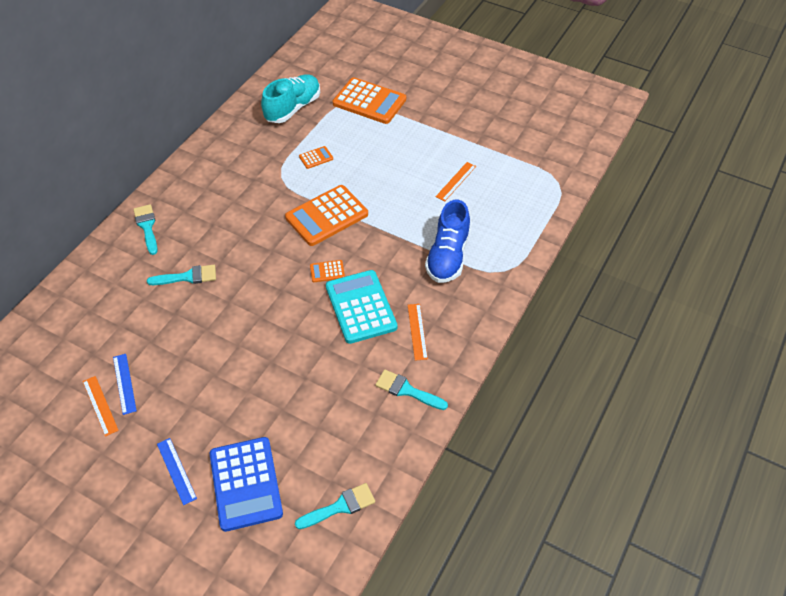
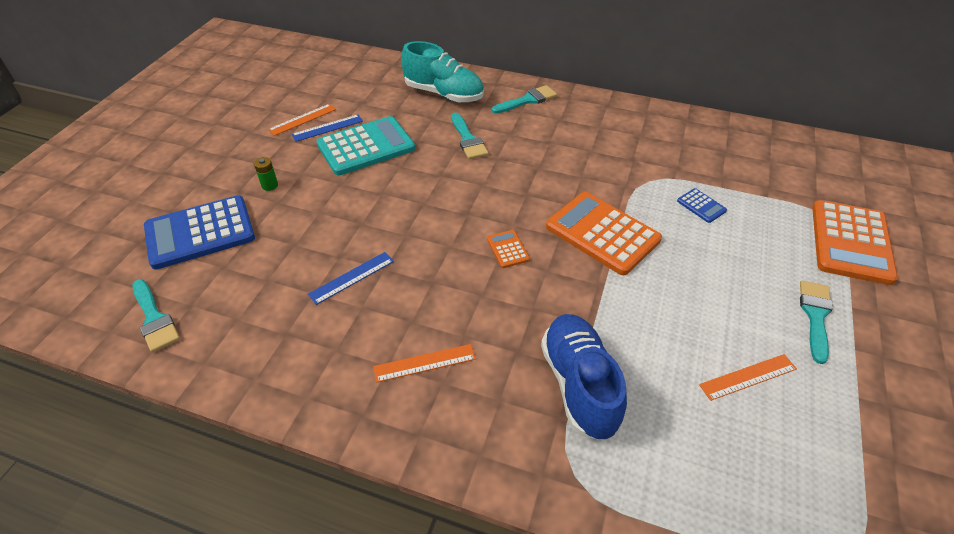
camera: 80 degrees right, 5 degrees down
(176, 471) = (224, 181): blue ruler -> blue ruler (351, 277)
(197, 431) = (270, 185): none -> green battery
(293, 108) = (778, 169): turquoise shoe -> turquoise shoe (444, 94)
(316, 158) = (701, 206): orange calculator -> blue calculator
(360, 307) = (456, 292): turquoise calculator -> turquoise calculator (366, 147)
(407, 390) = (322, 364): turquoise brush -> turquoise brush (815, 316)
(448, 256) = (579, 385): blue shoe -> blue shoe turned 75 degrees clockwise
(456, 181) = (748, 377): orange ruler -> orange ruler turned 45 degrees counterclockwise

